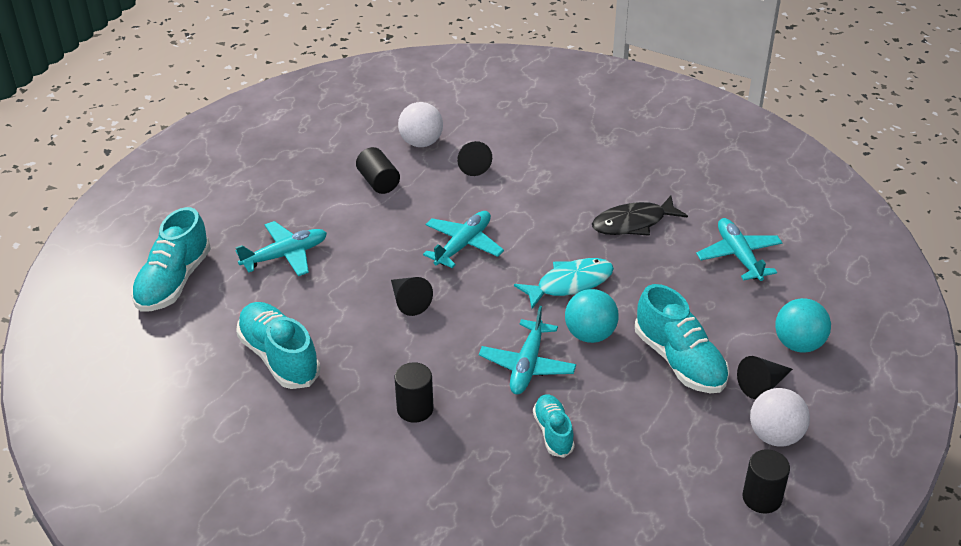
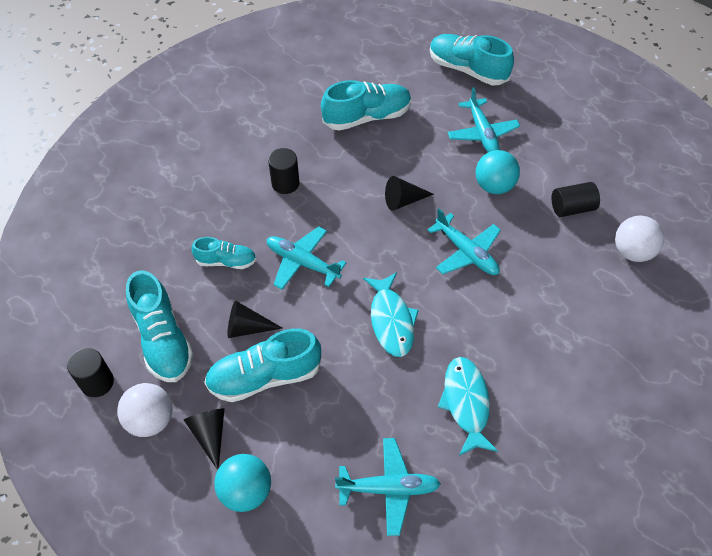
camera: 105 degrees right, 15 degrees up
(471, 164) = (589, 285): black cone -> black cone (247, 328)
(590, 334) = (321, 317): turquoise ball -> turquoise ball (494, 186)
(633, 223) = (466, 403): black fish -> turquoise fish
(681, 457) = (163, 339): none -> turquoise shoe

